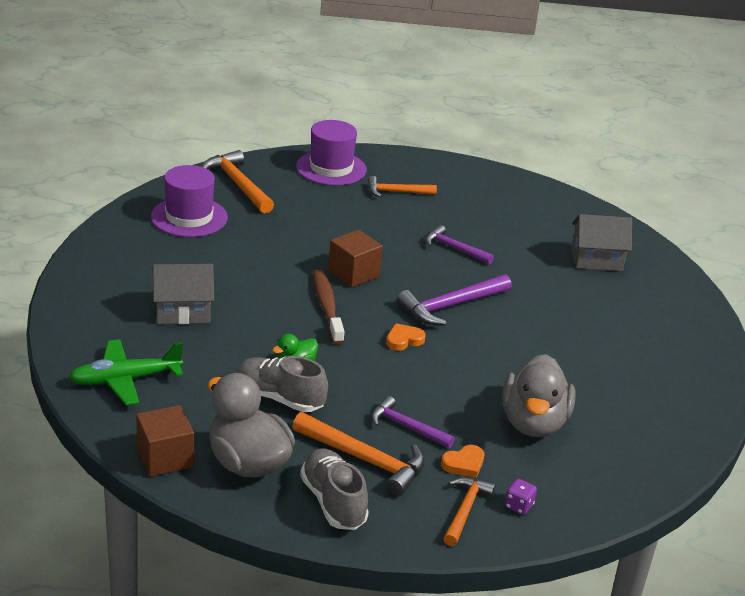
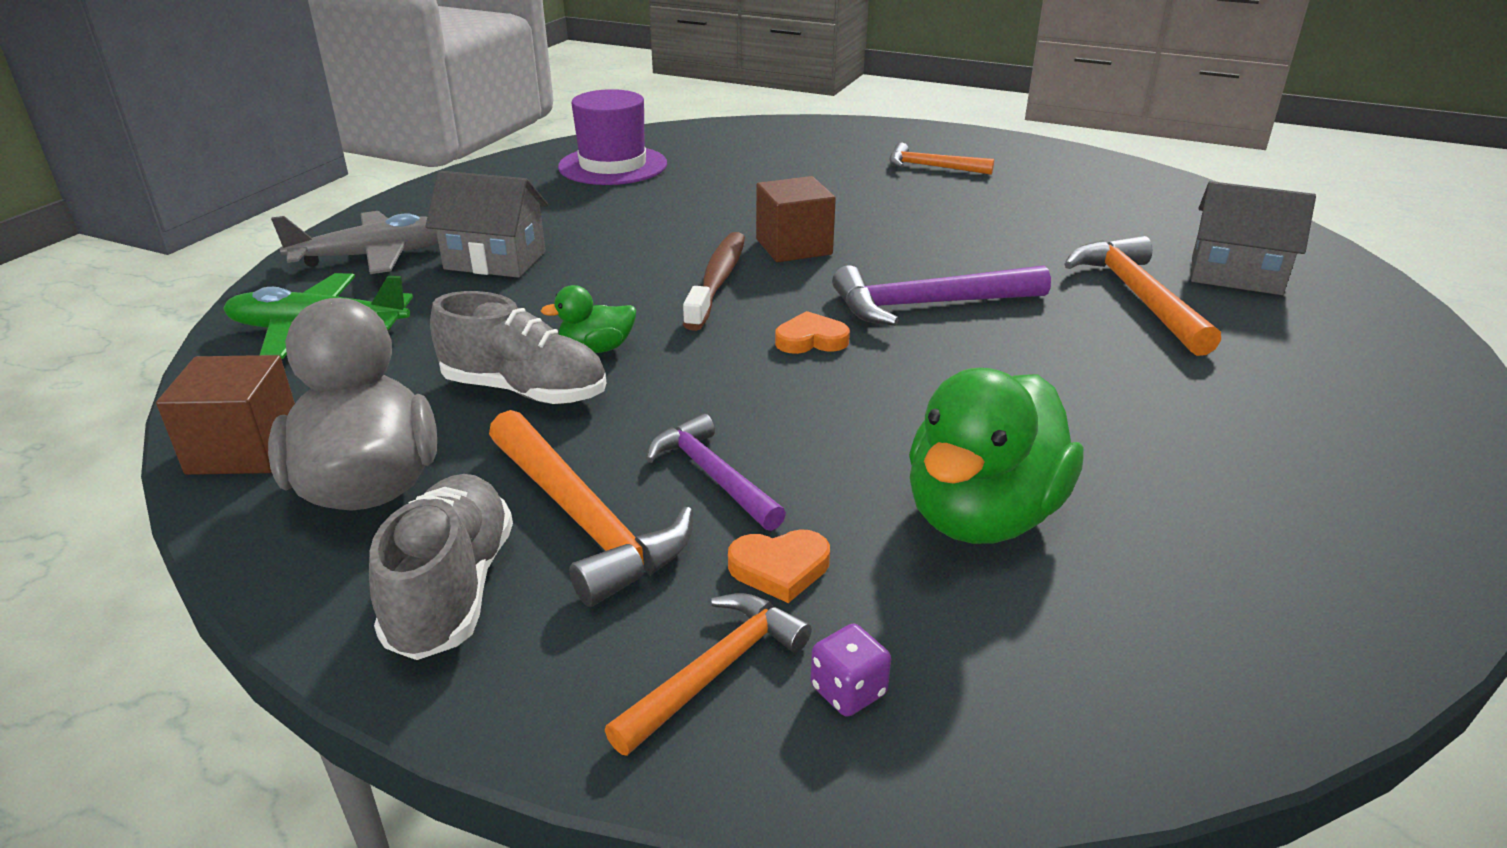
camera: 25 degrees right, 0 degrees up
(103, 320) = (375, 256): none -> grey plane
(238, 184) = (711, 141): orange hammer -> orange hammer (1138, 297)
(279, 398) = (525, 391): grey shoe -> grey shoe turned 150 degrees clockwise
(331, 168) = (853, 137): purple hat -> none
(454, 248) = (983, 235): purple hammer -> none
(533, 423) = (982, 515): grey duck -> green duck

